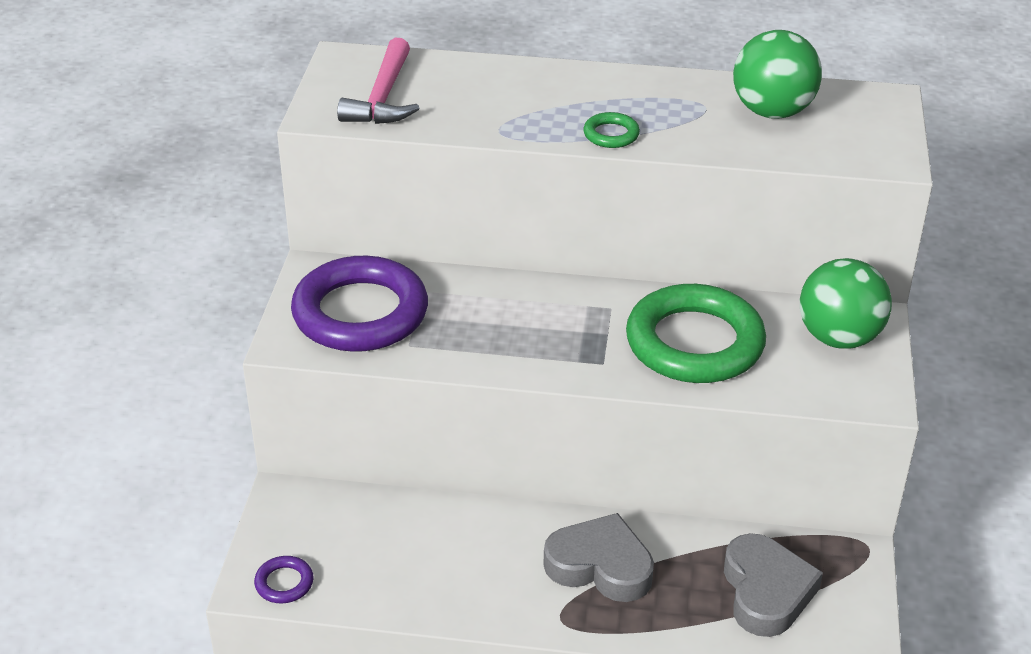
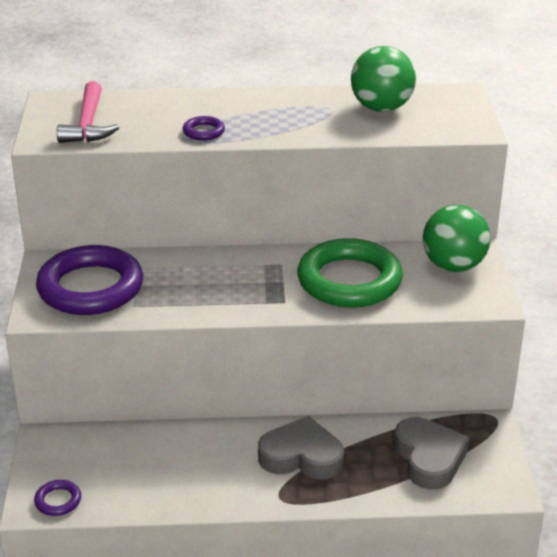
camera: 10 degrees left, 5 degrees down
(528, 124) = (203, 132): none -> purple ring
(611, 134) = (267, 133): green ring -> none

